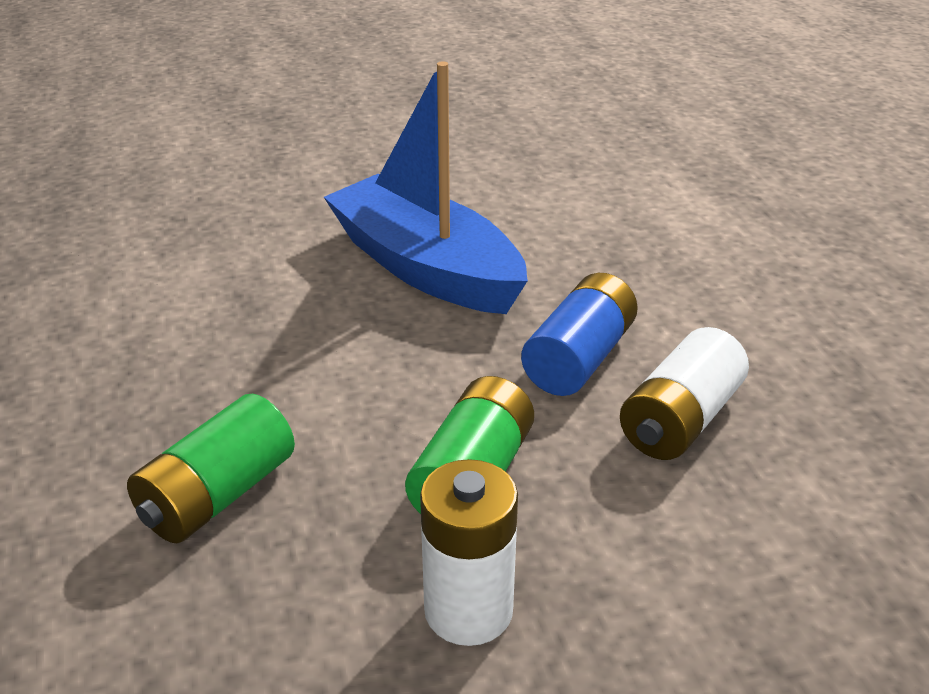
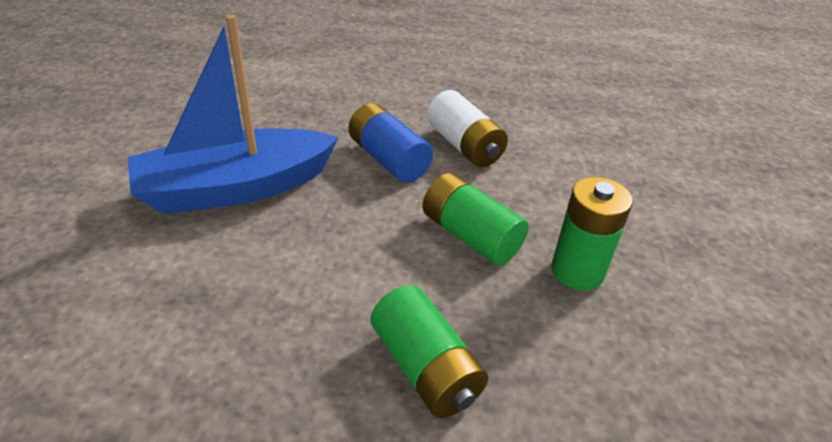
camera: 70 degrees left, 5 degrees up
(468, 610) = (577, 271): white battery -> green battery

